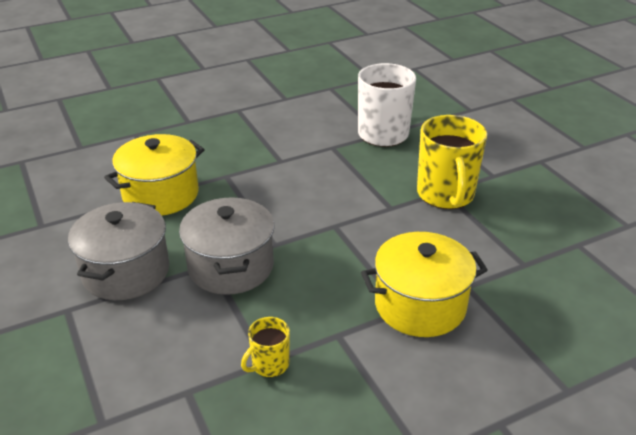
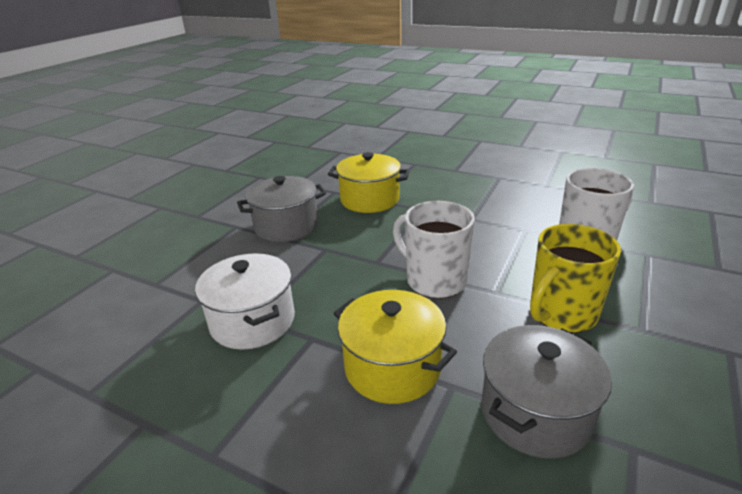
camera: 55 degrees right, 5 degrees down
(231, 266) = (333, 257): grey pot -> grey pot (535, 412)
(269, 364) = (252, 321): yellow mug -> white pot
(341, 228) = (434, 280): none -> white mug

